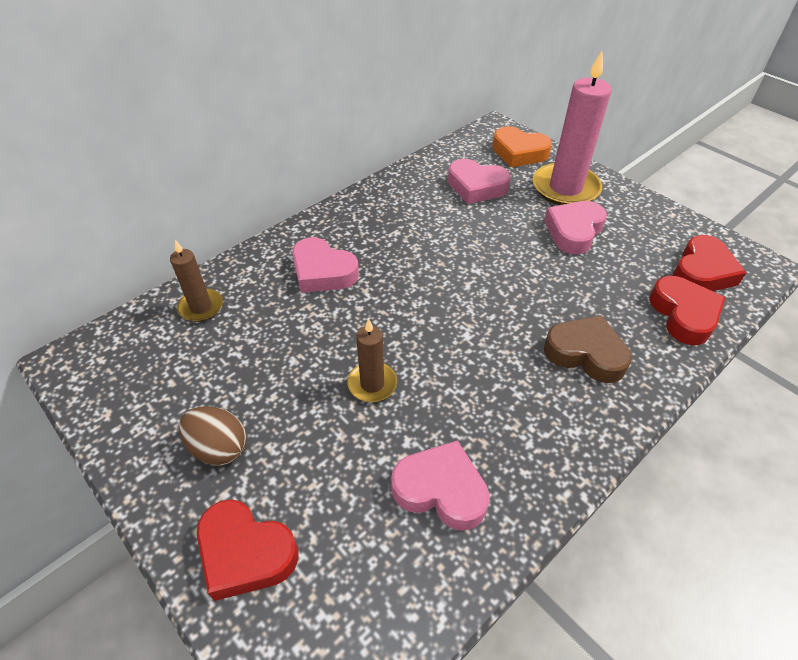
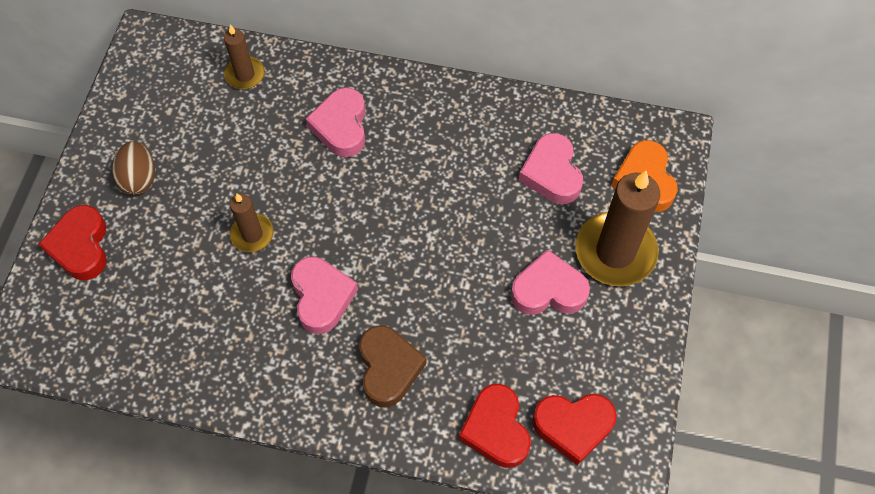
camera: 55 degrees right, 15 degrees up
(441, 490) = (192, 330): pink heart -> pink heart (322, 297)
(565, 188) = (615, 252): pink candle -> brown candle
(683, 314) = (496, 429): red heart -> red heart turned 120 degrees clockwise

